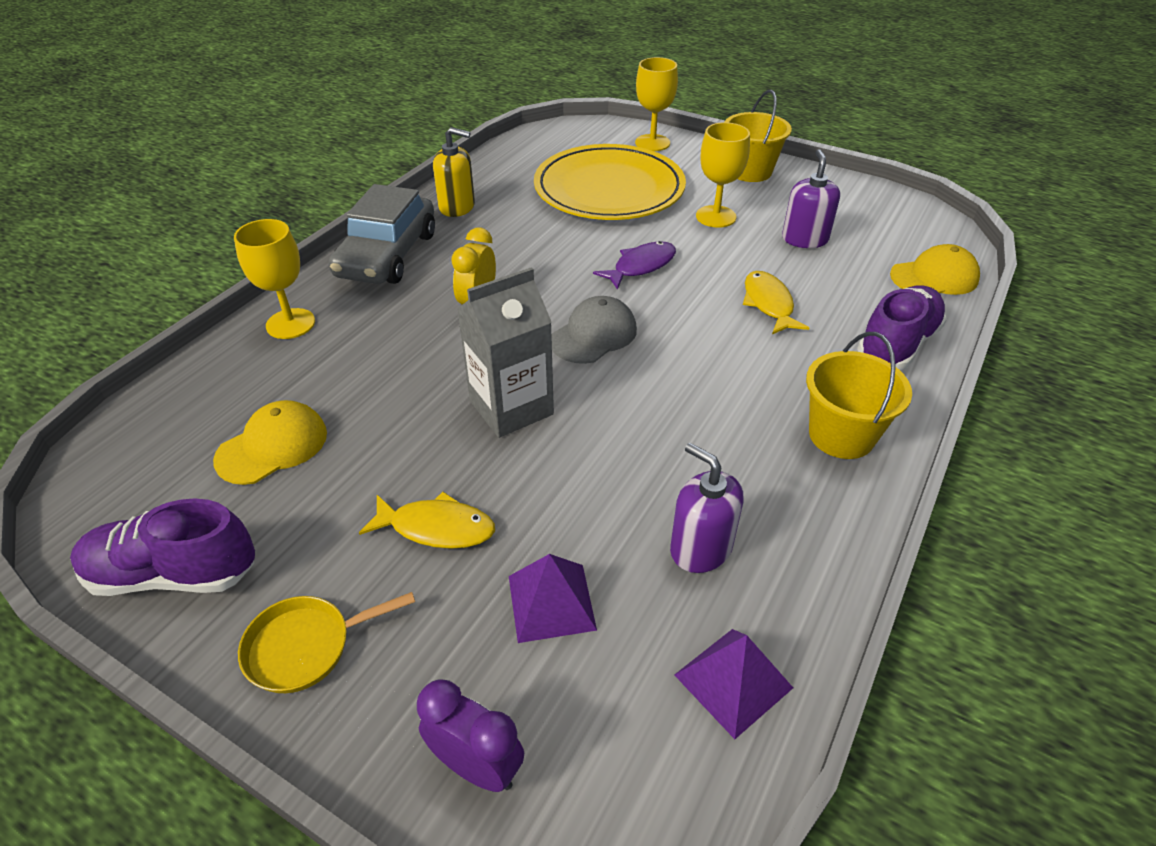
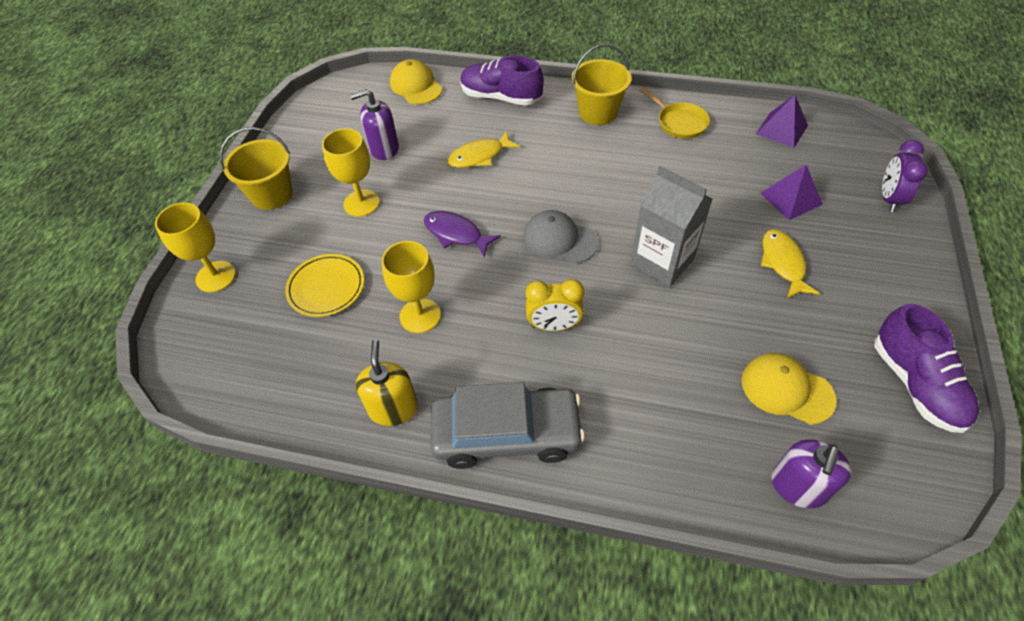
camera: 105 degrees left, 10 degrees up
(290, 324) = (650, 463): yellow goblet -> yellow goblet (420, 316)
(306, 646) = (896, 289): yellow pan -> yellow pan (679, 122)
(609, 189) = (326, 287): yellow plate -> yellow plate, size x0.50
(700, 548) = (716, 152): purple soap dispenser -> purple soap dispenser (798, 487)

